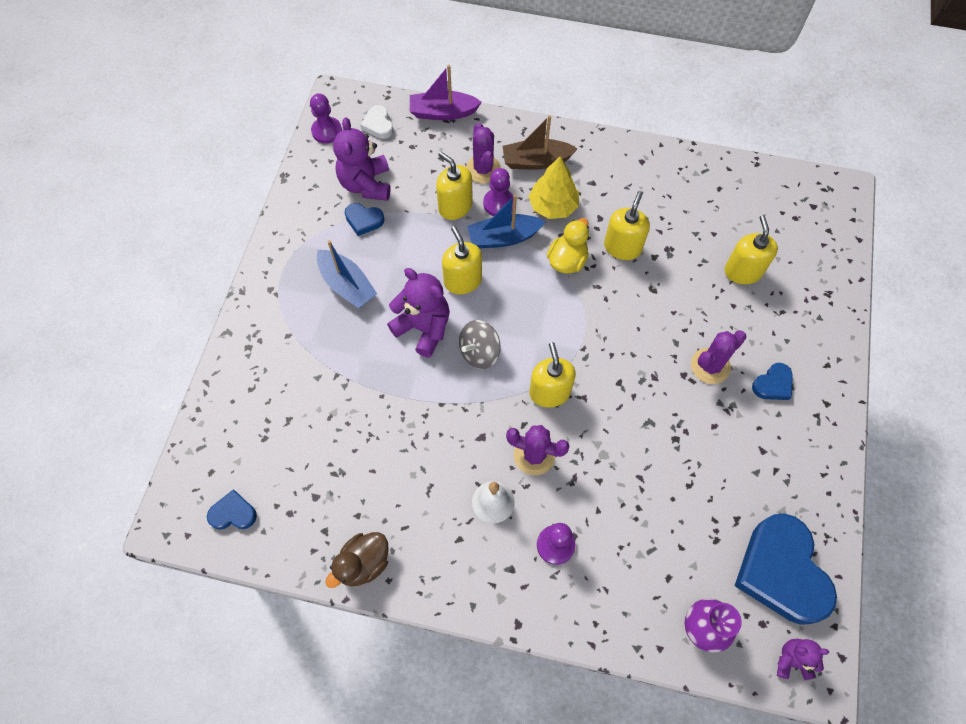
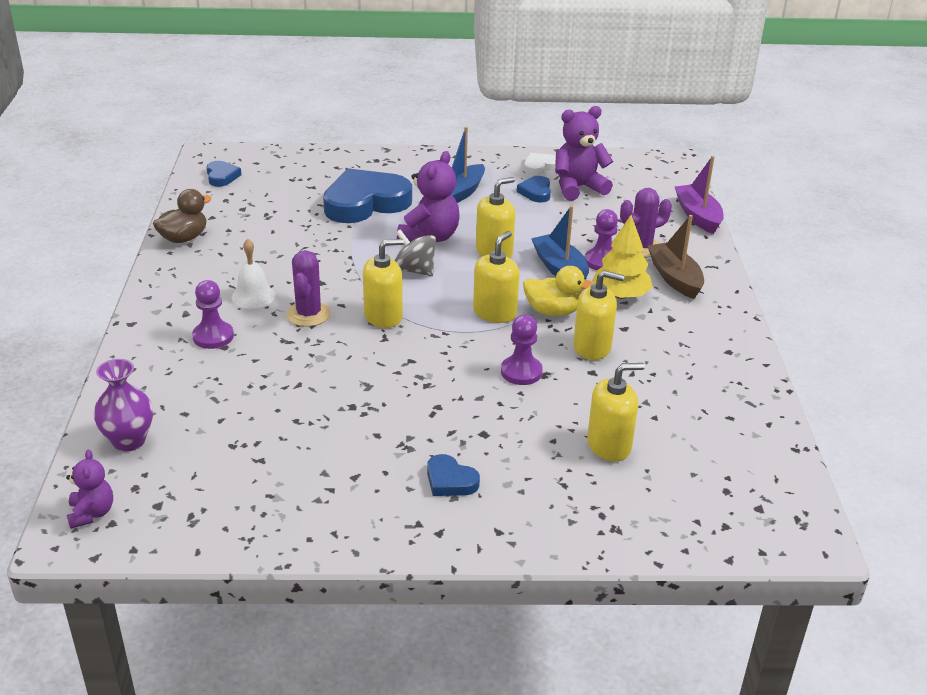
camera: 75 degrees right, 30 degrees down
(327, 131) = (627, 161): purple pawn -> purple pawn (521, 372)
(363, 563) = (184, 238): brown duck -> brown duck turned 105 degrees clockwise
(378, 125) = (655, 184): white heart -> white heart (539, 167)
(455, 206) = (582, 237): yellow soap dispenser -> yellow soap dispenser (495, 313)
(710, 366) = (457, 426): purple cactus -> none
(781, 572) = (199, 500): blue heart -> blue heart (365, 203)

